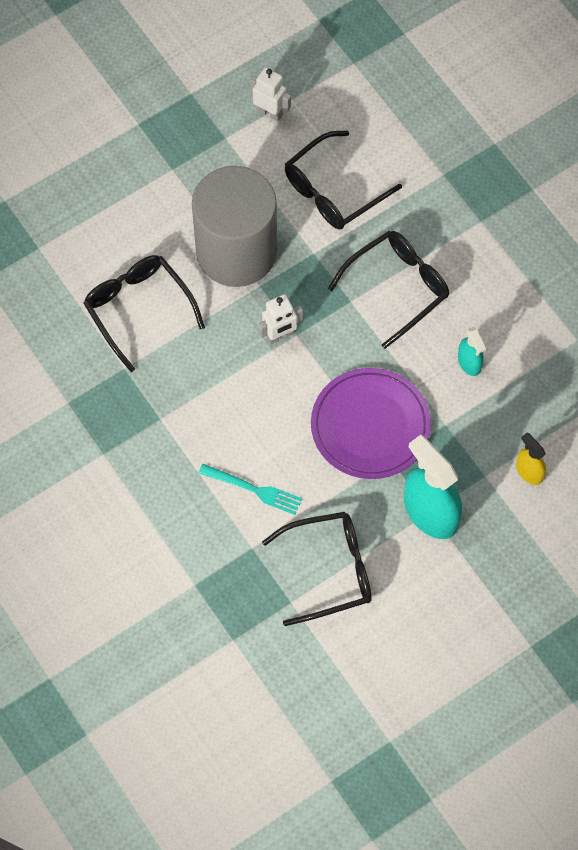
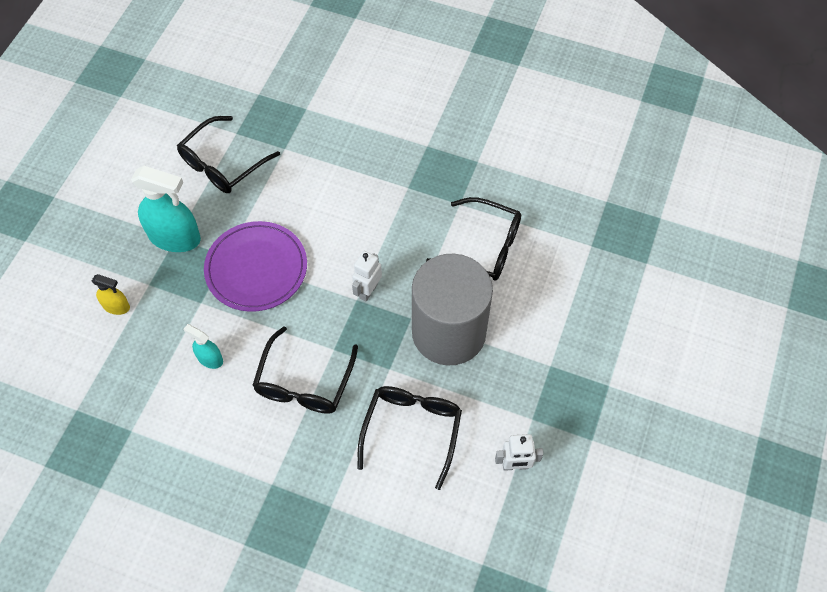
camera: 145 degrees right, 5 degrees down
(254, 489) = (309, 182): turquoise fork -> none

